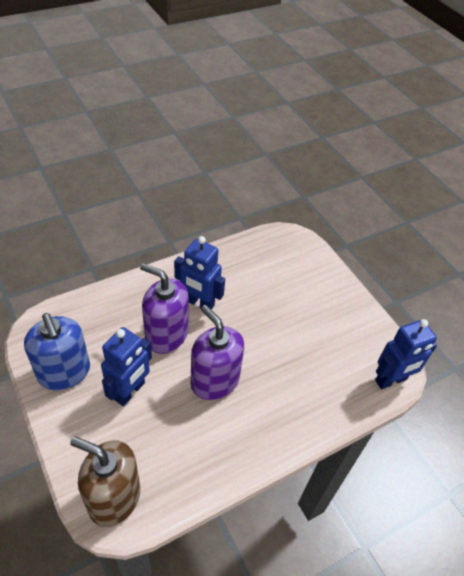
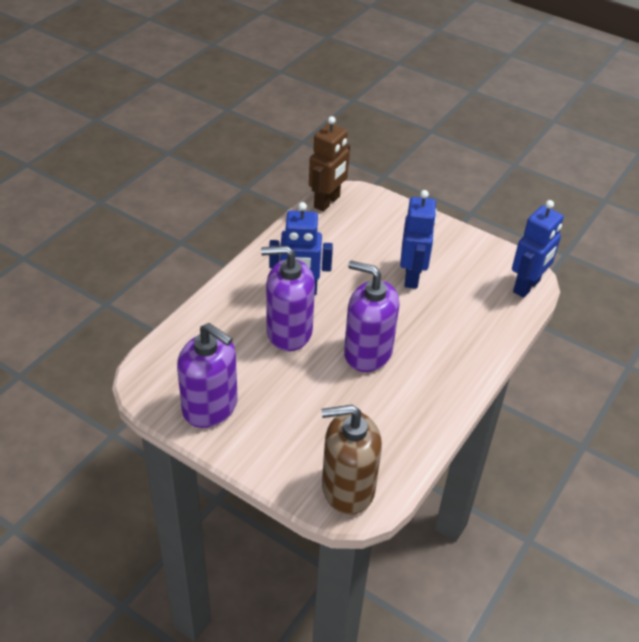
camera: 25 degrees left, 5 degrees down
(64, 372) = (210, 407): blue soap dispenser -> purple soap dispenser
(130, 391) = (292, 395): blue robot -> blue robot (412, 277)
(271, 238) = (327, 202): none -> brown robot

